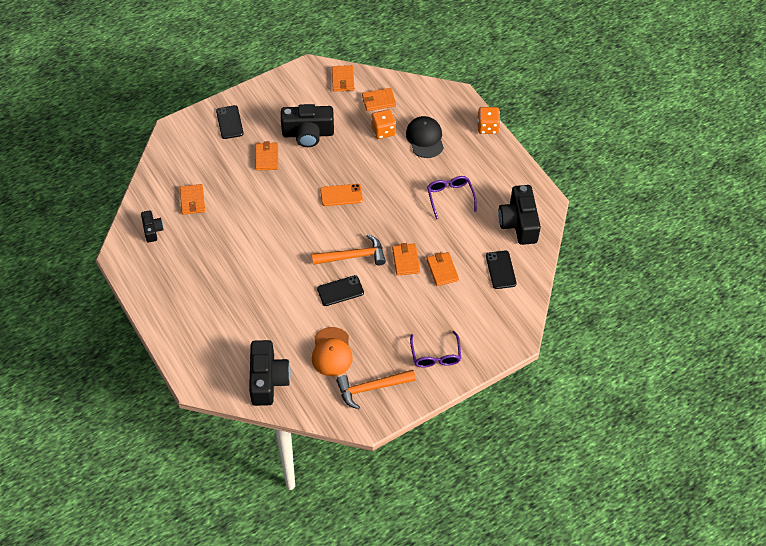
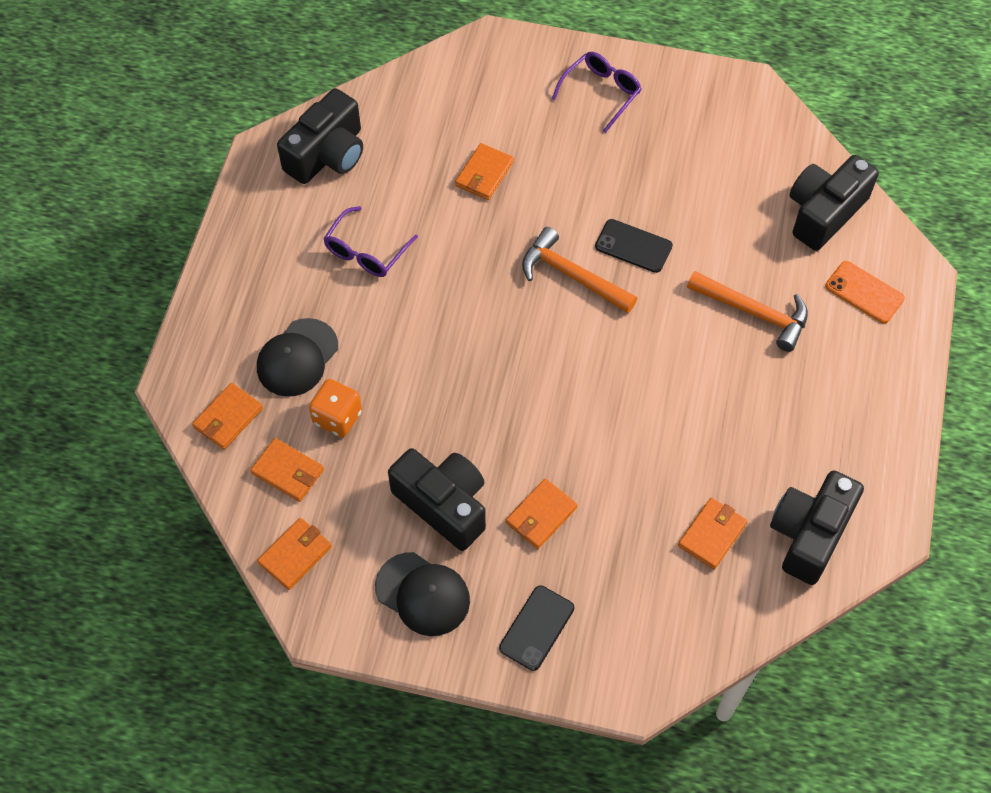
camera: 135 degrees left, 5 degrees up
(152, 230) = (809, 534): black camera -> black camera, size x1.88
(283, 102) = (423, 594): none -> black cap
(332, 352) = (717, 185): orange cap -> none
(341, 195) = (498, 369): orange phone -> orange phone (864, 292)
(371, 388) = (710, 115): orange hammer -> orange hammer (754, 313)
(406, 260) = (514, 219): orange wallet -> orange wallet (228, 418)
(487, 127) = (200, 304): orange dice -> none
(500, 270) = (417, 121): black phone -> none

